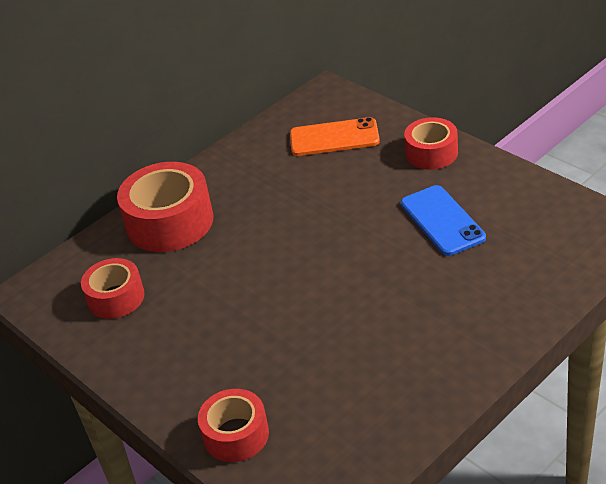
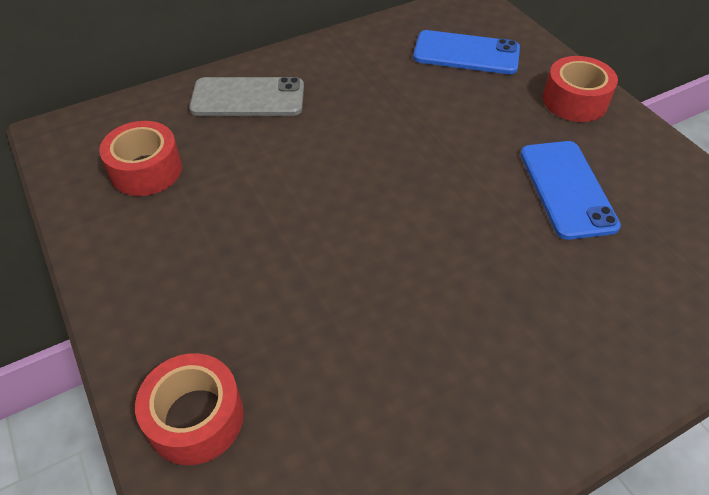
camera: 10 degrees right, 10 degrees up
(170, 222) = (248, 98): red tape -> grey phone
(334, 138) = (466, 53): orange phone -> blue phone

